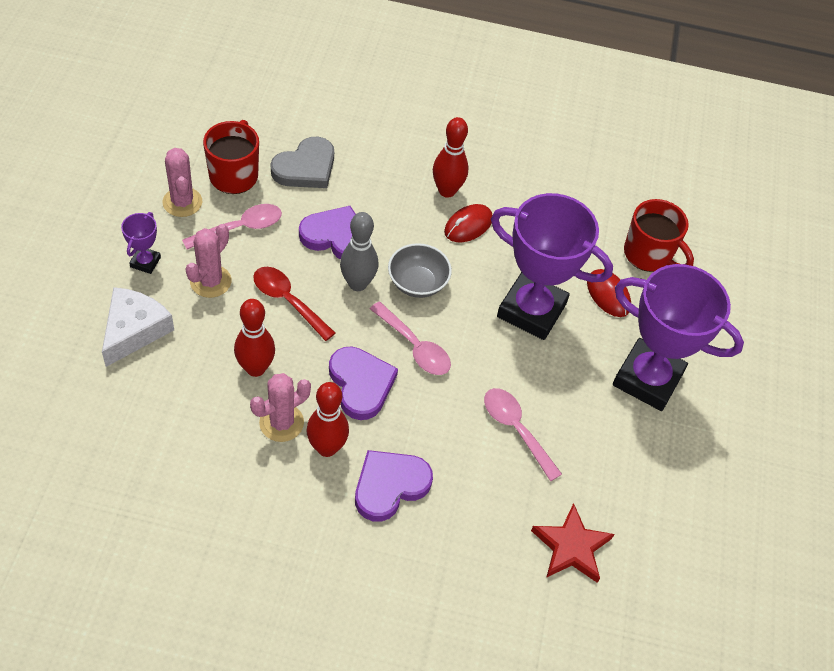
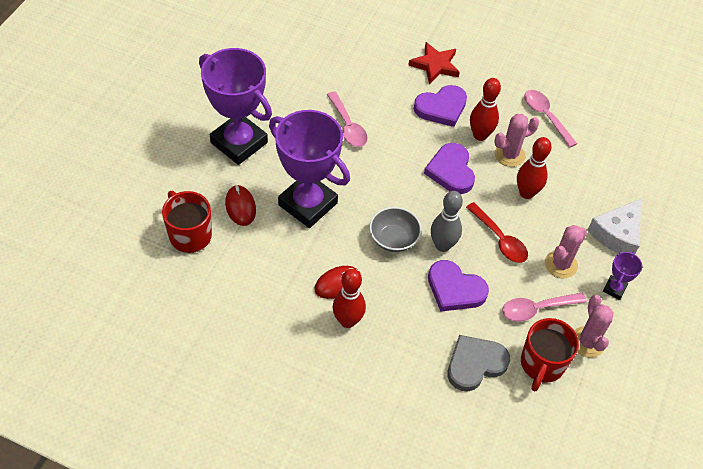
camera: 165 degrees left, 0 degrees up
(414, 347) = (406, 190): pink spoon -> pink spoon (545, 116)
(571, 547) = (334, 59): red star -> red star (435, 65)

